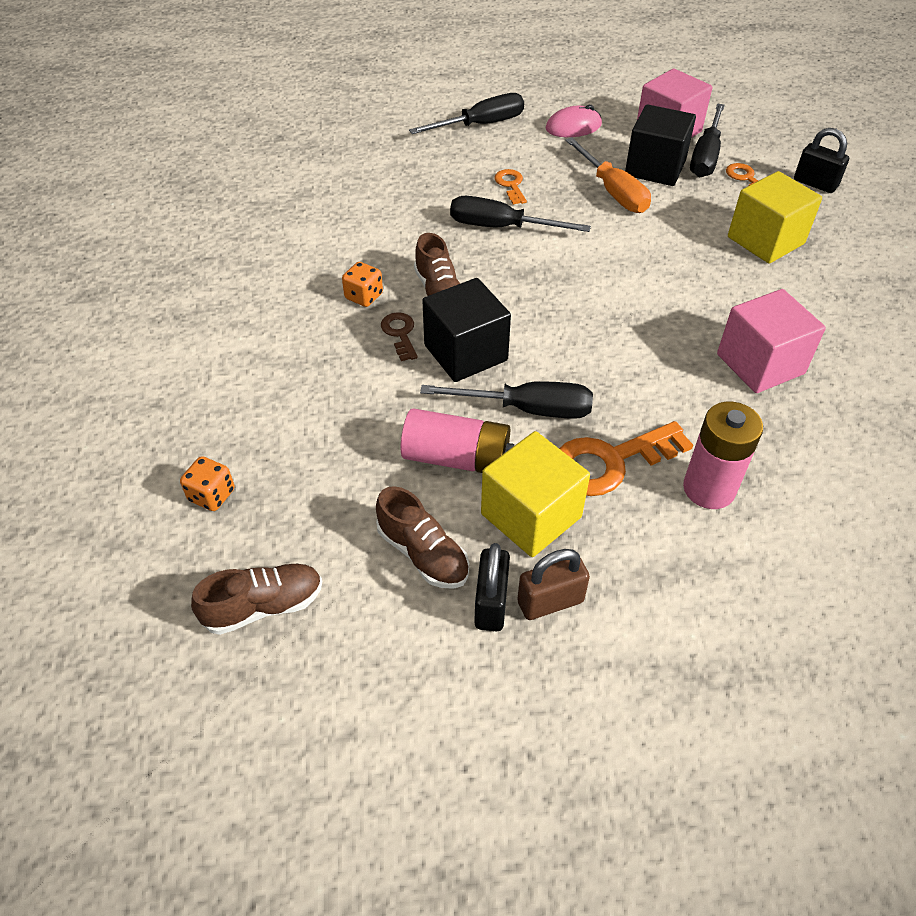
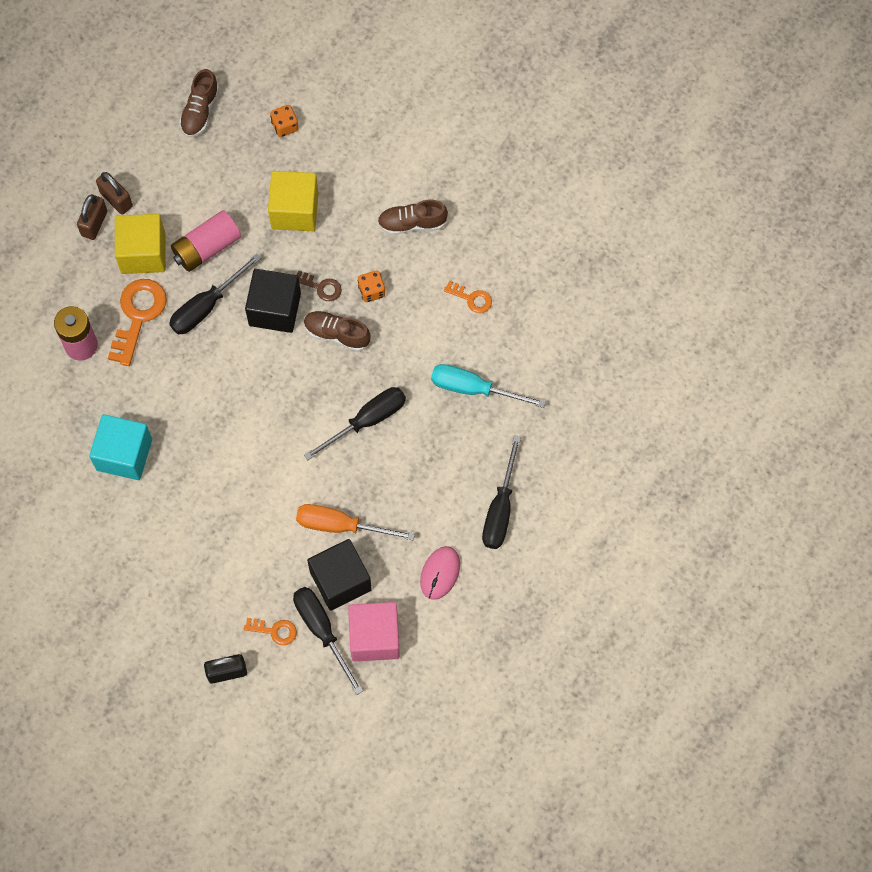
camera: 130 degrees right, 20 degrees up
(392, 186) = (473, 389): none -> turquoise screwdriver
(423, 554) = (167, 191): brown shoe -> brown shoe (412, 223)
(491, 603) = (116, 199): black padlock -> brown padlock
(510, 185) = (407, 465): orange key -> orange key (471, 298)
(760, 364) = (124, 454): pink cube -> turquoise cube
(765, 240) = (207, 571): yellow cube -> yellow cube (294, 210)

